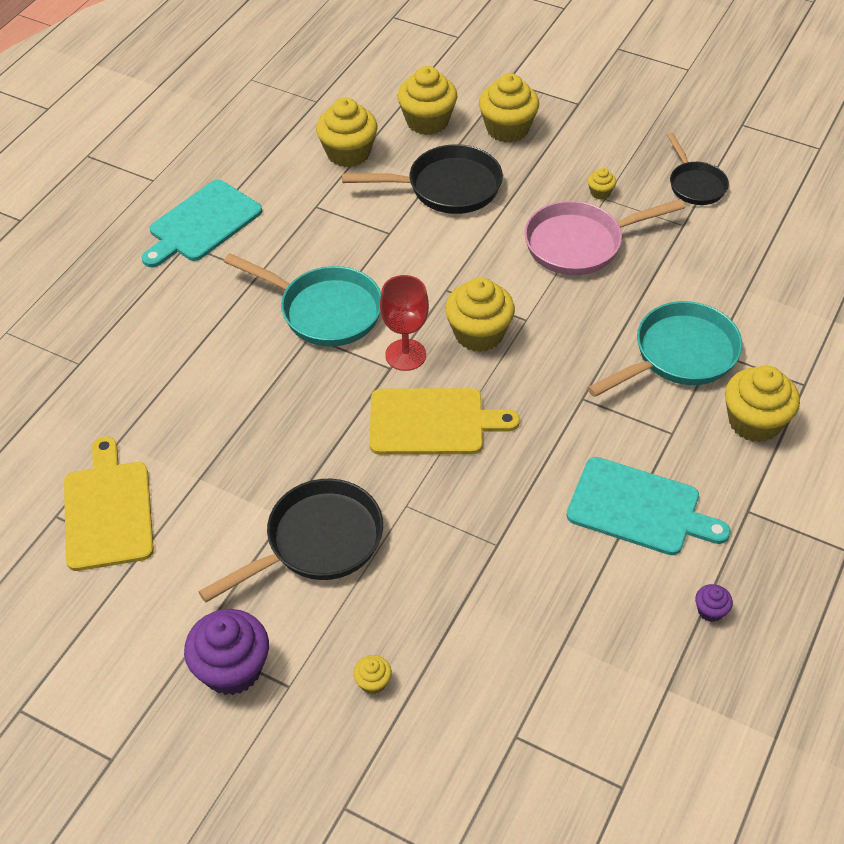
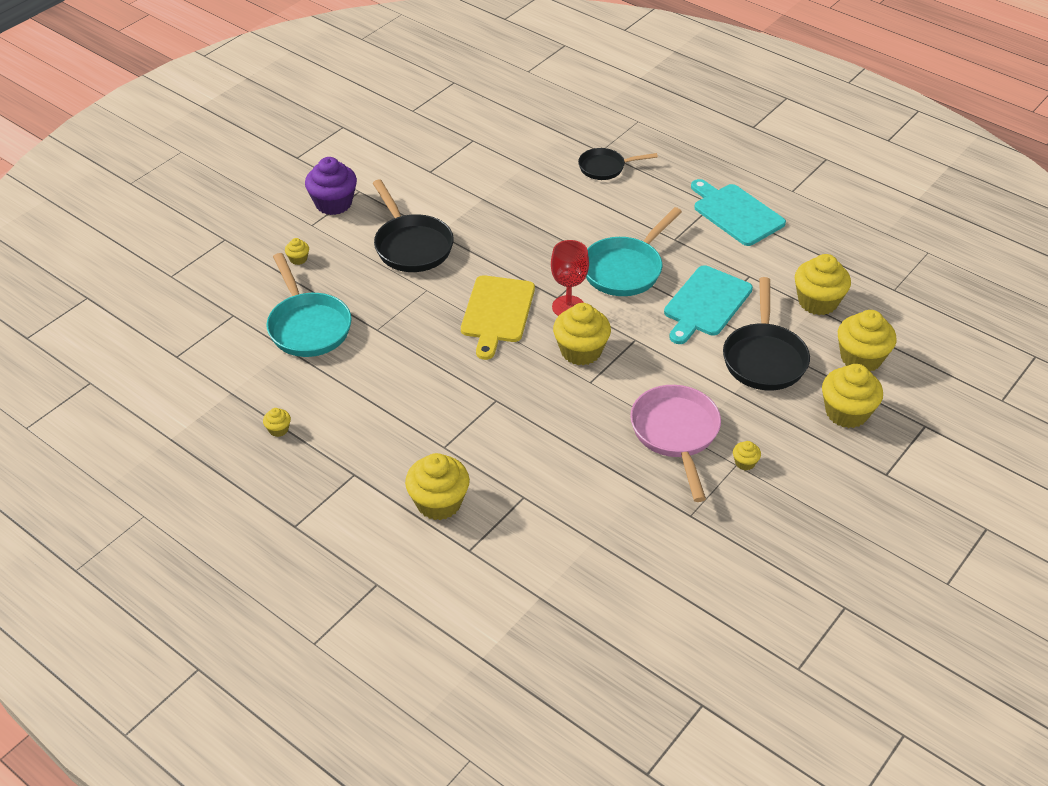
camera: 100 degrees right, 5 degrees down
(108, 510) = (469, 160): yellow cutting board -> none
(639, 508) = (380, 410): turquoise cutting board -> turquoise cutting board (706, 304)
(679, 355) = (525, 471): turquoise pan -> turquoise pan (308, 326)
(695, 184) = (748, 539): black pan -> black pan (605, 168)
(710, 610) = (278, 429): purple cupcake -> yellow cupcake

